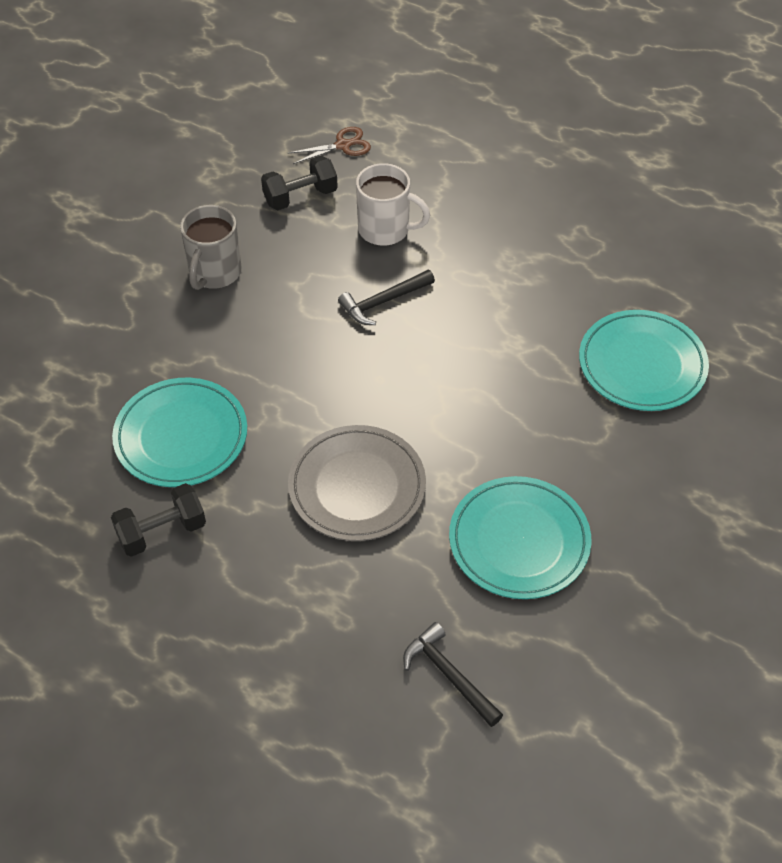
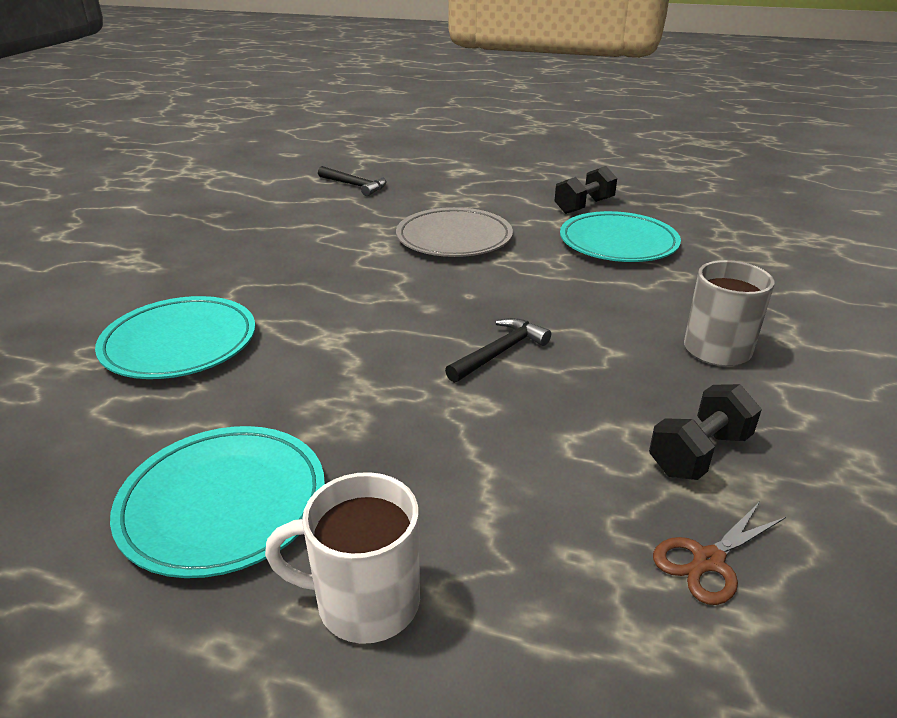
camera: 165 degrees right, 20 degrees down
(385, 229) = (543, 430): white mug -> white mug (364, 601)
(519, 541) = (313, 231): turquoise plate -> turquoise plate (223, 504)

